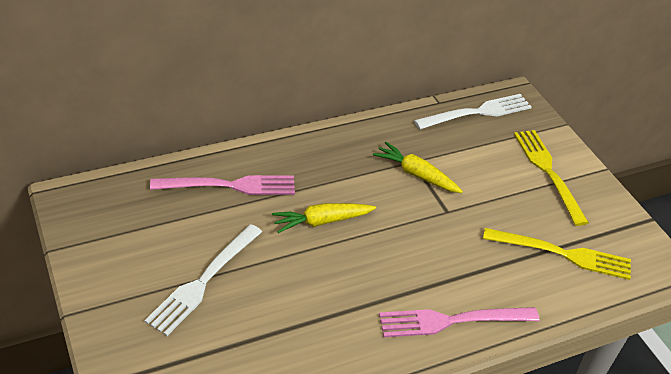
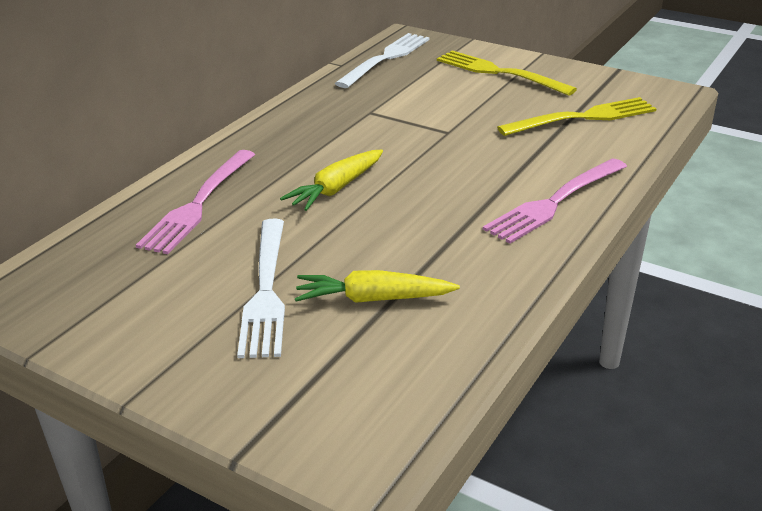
camera: 30 degrees left, 10 degrees down
(229, 185) = (199, 204): pink fork -> pink fork turned 150 degrees clockwise
(416, 174) = (385, 119): yellow carrot -> yellow carrot (373, 299)

